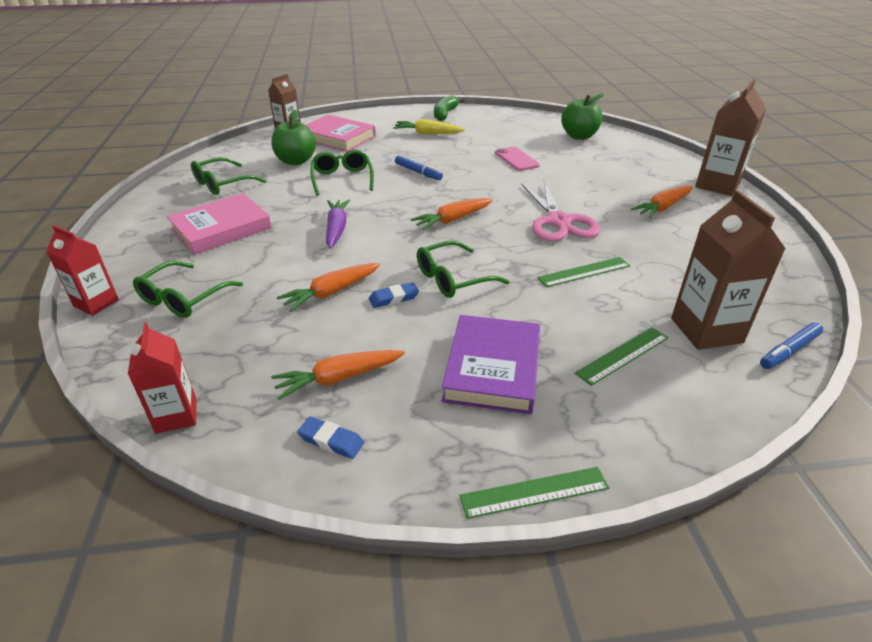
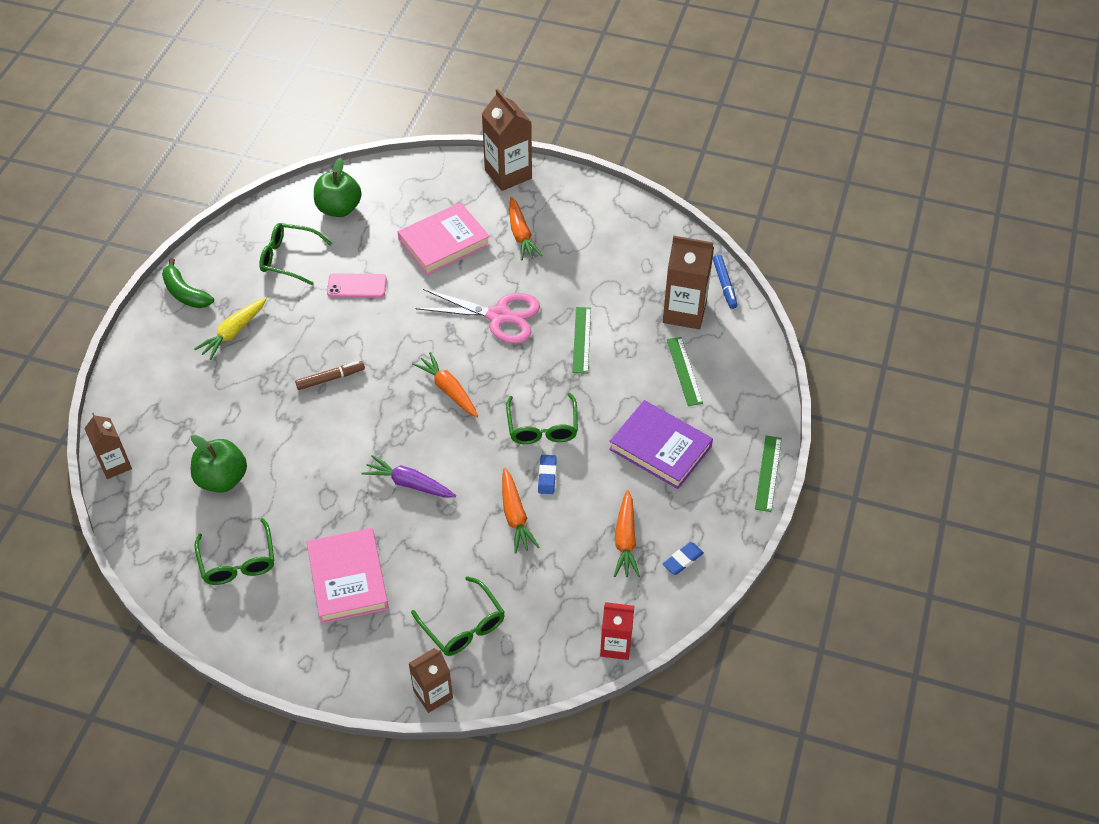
camera: 65 degrees left, 15 degrees up
(96, 303) = (433, 694): red carton -> brown carton
(337, 137) = (180, 421): pink book -> pink book (444, 242)
(342, 179) = (301, 448): green glasses -> green glasses (289, 258)
(418, 172) = (330, 378): blue marker -> brown marker
(452, 220) = (448, 390): orange carrot -> orange carrot turned 150 degrees clockwise

